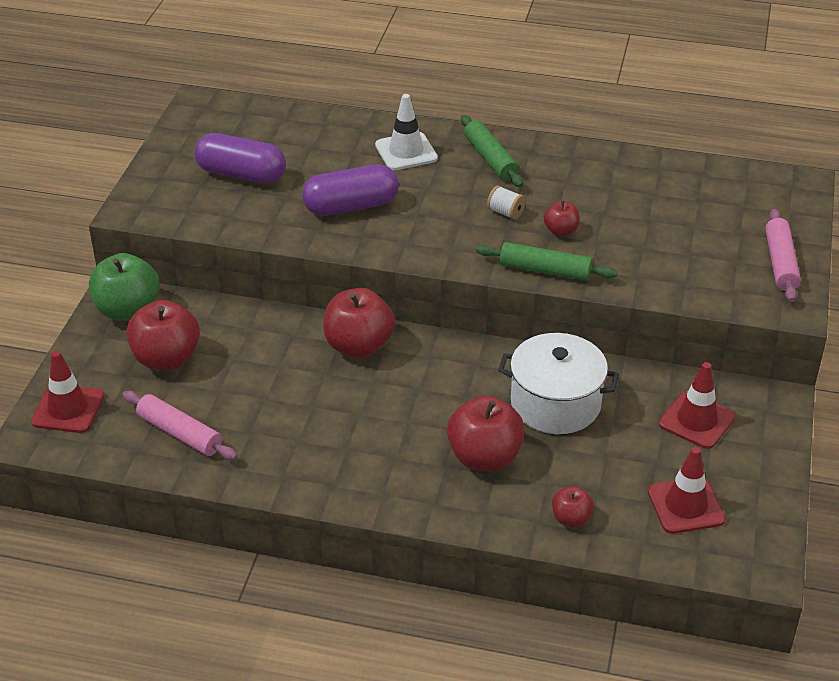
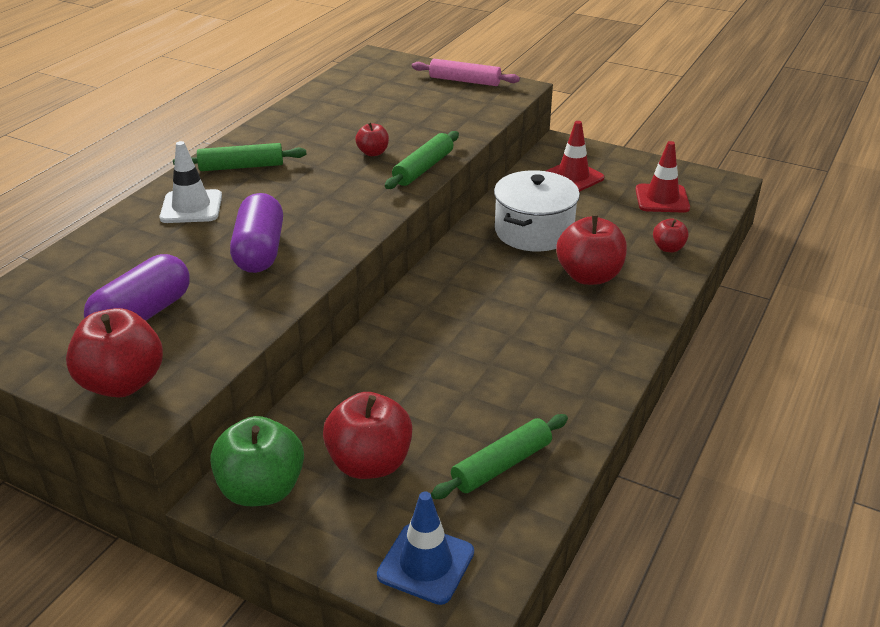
camera: 75 degrees left, 5 degrees down
(68, 409) = (426, 563): red traffic cone -> blue traffic cone
(180, 433) = (501, 465): pink rolling pin -> green rolling pin
(358, 346) = (413, 321): red apple -> red apple (122, 383)
(505, 212) = (329, 172): white spool -> none

